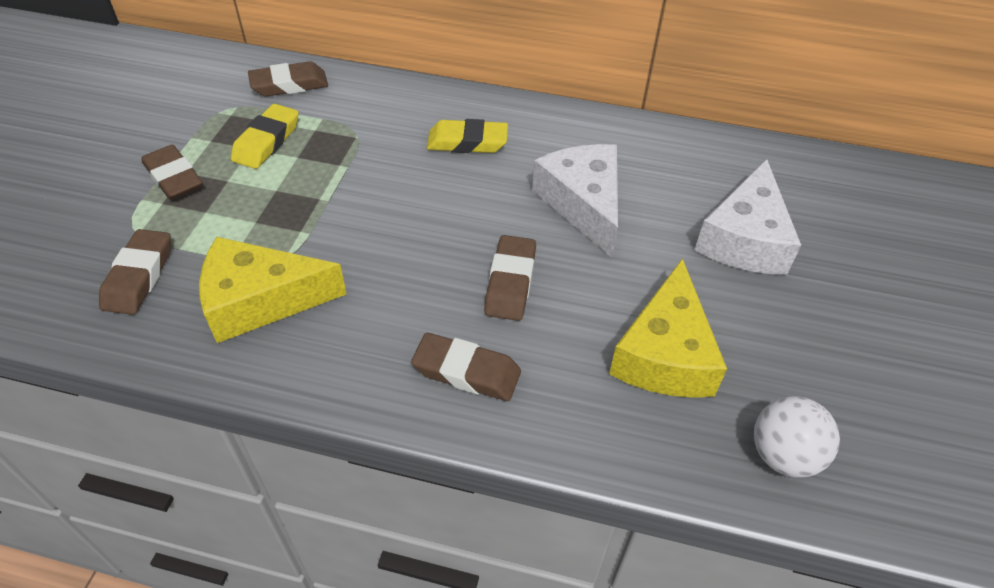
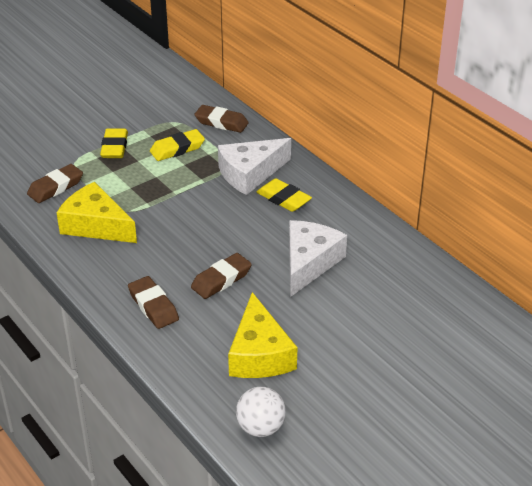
camera: 40 degrees right, 10 degrees down
(174, 178) = (114, 147): brown eraser -> yellow eraser
(665, 353) = (259, 354): yellow cheese -> yellow cheese turned 60 degrees counterclockwise
(745, 238) = (381, 328): white cheese -> white cheese (250, 174)

